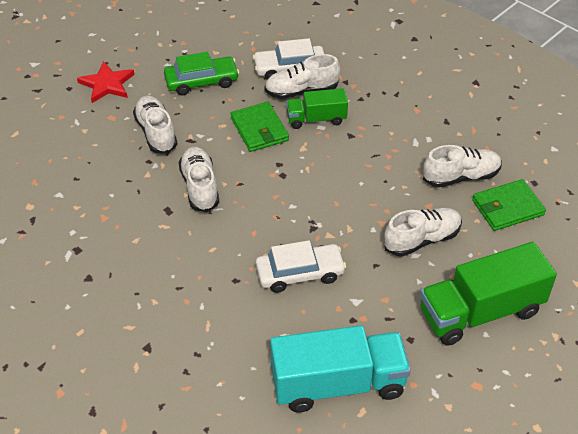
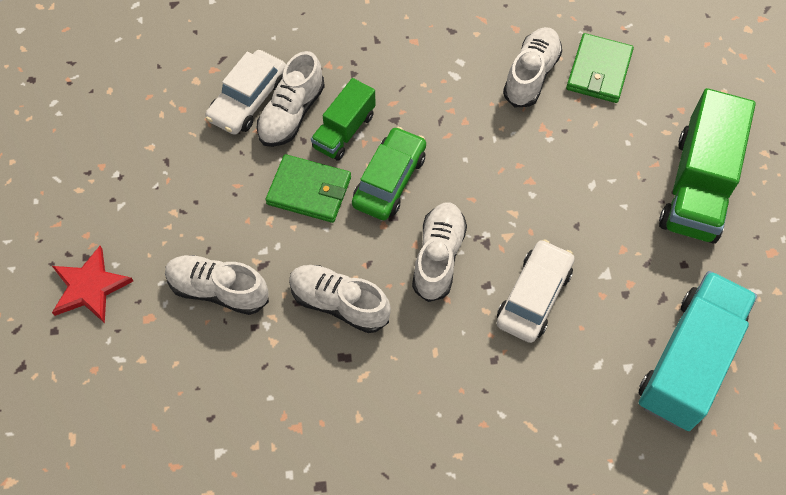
camera: 50 degrees left, 15 degrees up
(202, 82) = (183, 192): green car -> green car (389, 180)
(422, 240) = (579, 165): white shoe -> white shoe (438, 257)

